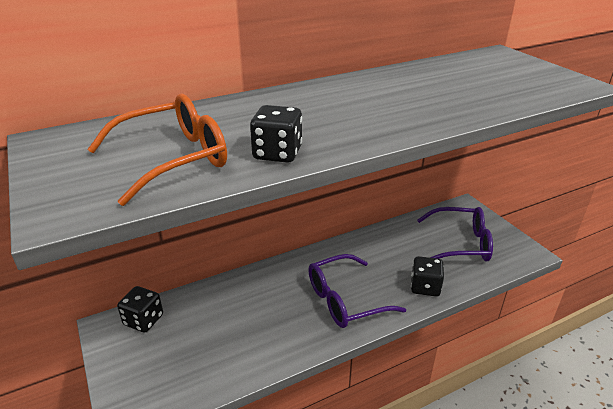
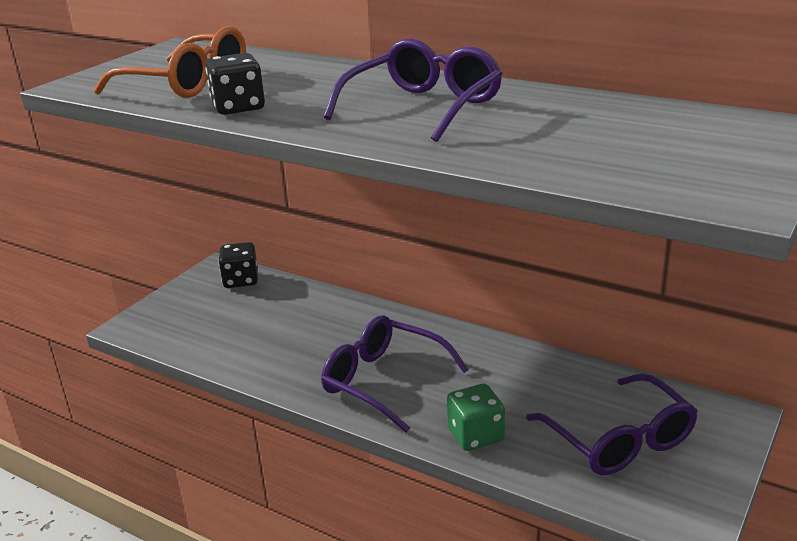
camera: 60 degrees right, 5 degrees down
(370, 102) = (423, 107): none -> purple glasses
(425, 287) = (475, 435): black dice -> green dice

